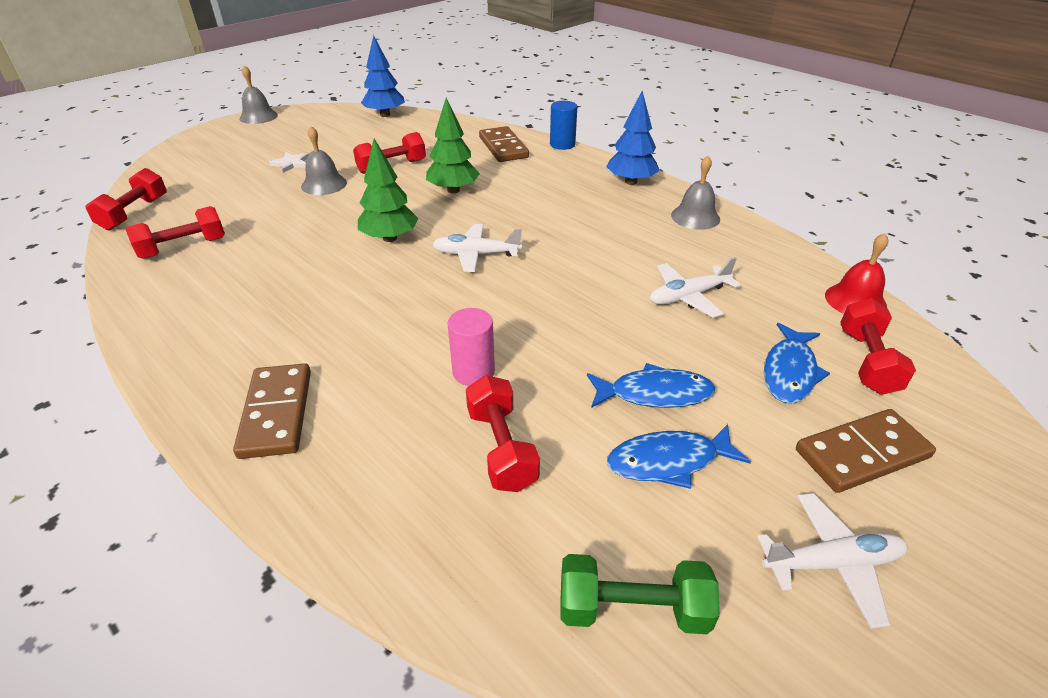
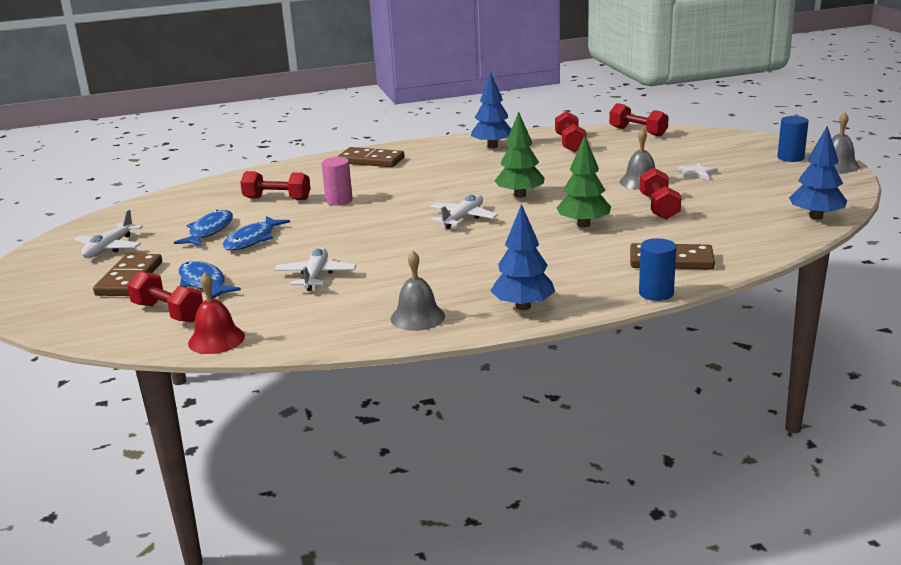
camera: 120 degrees right, 15 degrees down
(193, 306) = (492, 146): none -> blue tree
(238, 133) = (790, 158): none -> blue cylinder
(632, 609) = (166, 207): green dumbbell -> none

